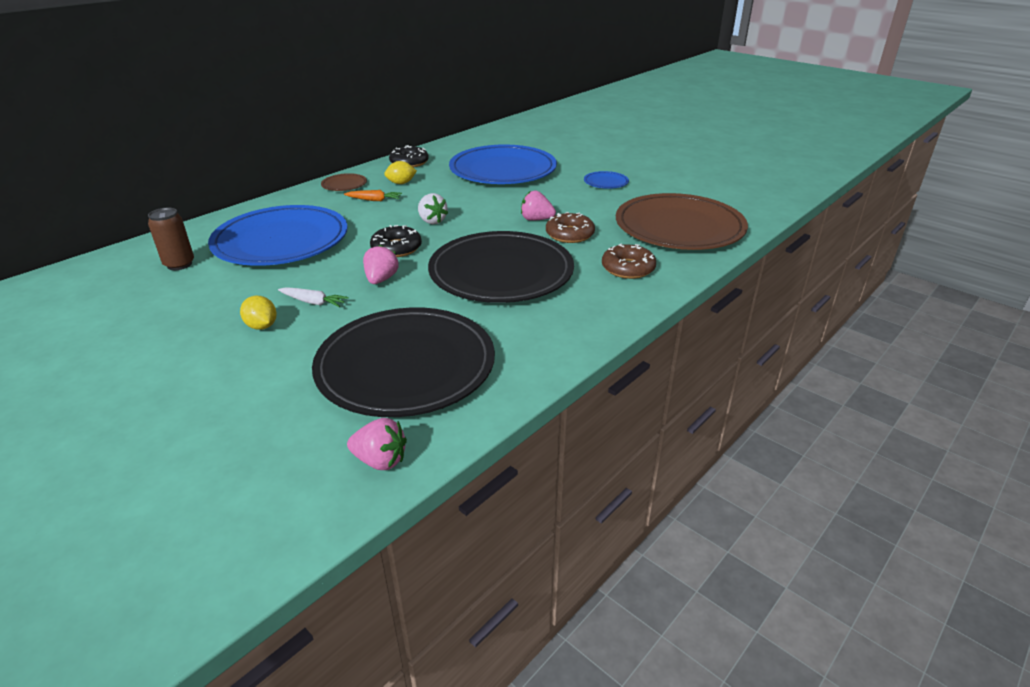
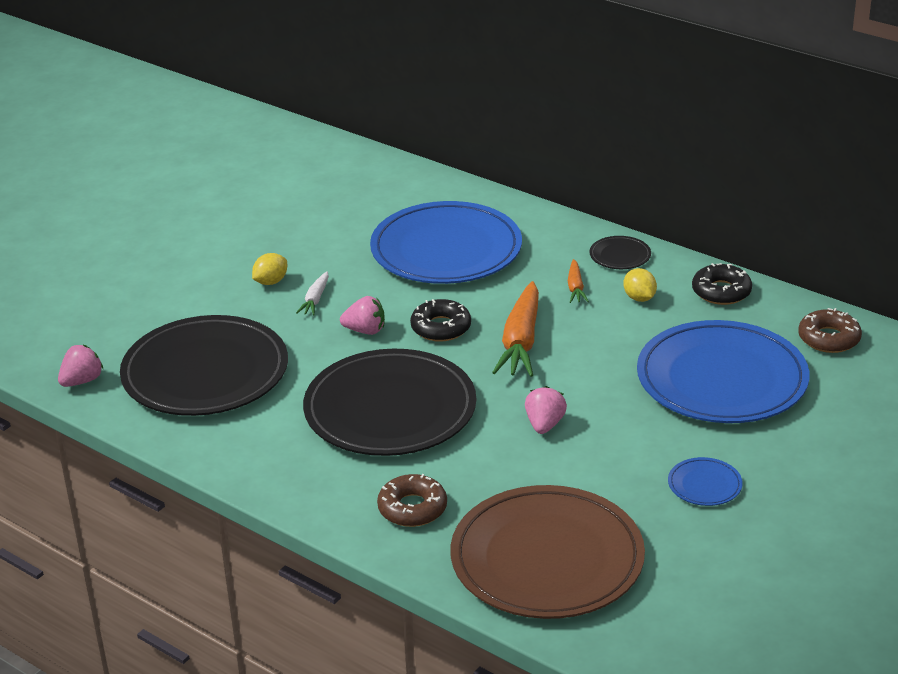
camera: 85 degrees right, 0 degrees up
(179, 264) = (384, 206): brown can -> none
(344, 185) = (620, 256): brown plate -> black plate
(380, 460) = (82, 381): pink strawberry -> pink strawberry turned 150 degrees counterclockwise
(432, 221) = (521, 341): white strawberry -> orange carrot
(569, 234) = (503, 456): brown donut -> brown donut (829, 338)

